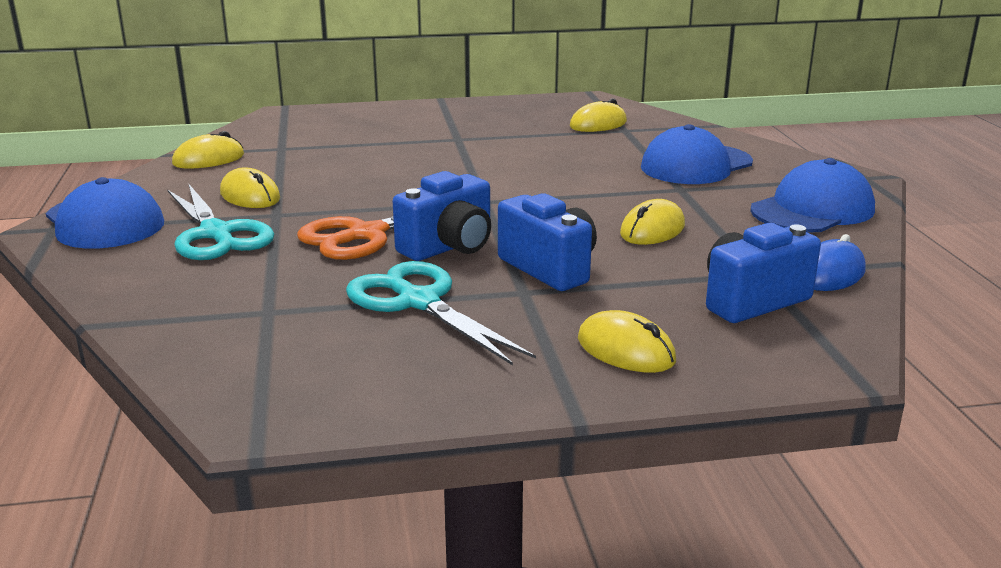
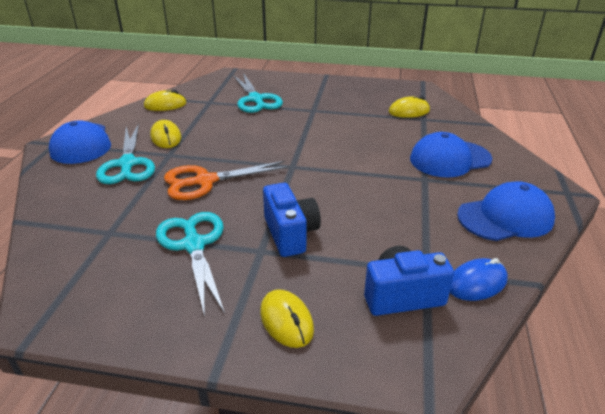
camera: 20 degrees right, 10 degrees up
(356, 137) = (256, 99): none -> turquoise scissors
(449, 247) = (244, 202): blue camera -> none
(652, 230) = (379, 213): yellow mouse -> none

